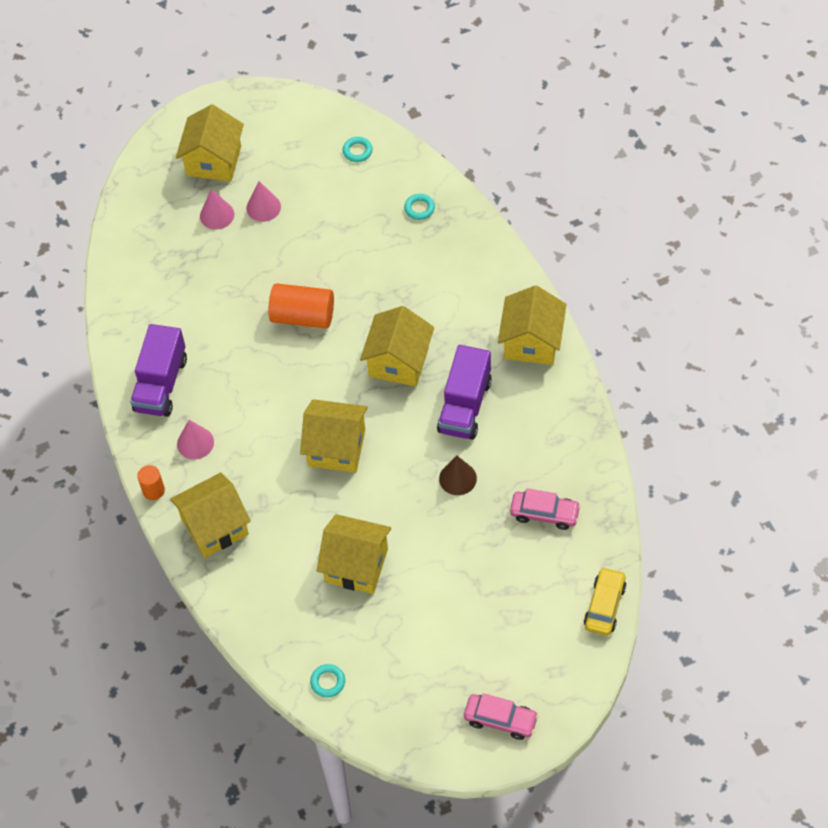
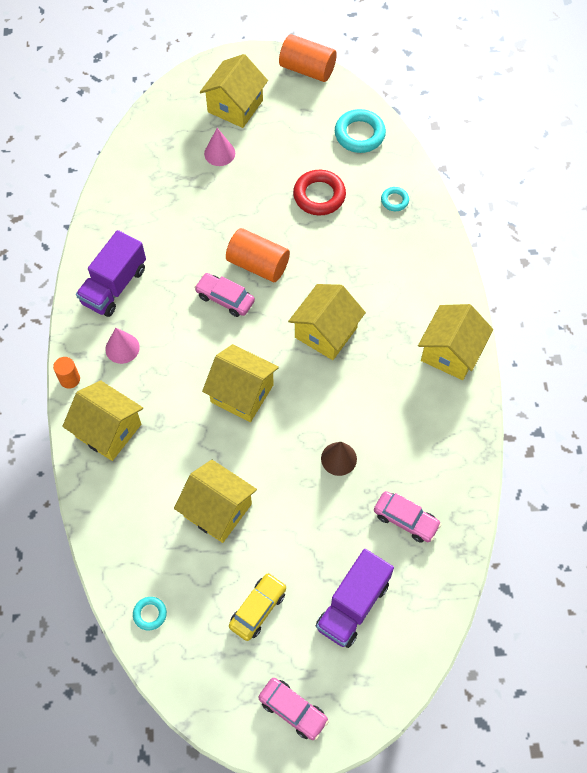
camera: 15 degrees right, 5 degrees up
(214, 526) = (108, 430): yellow house -> yellow house turned 45 degrees clockwise
(263, 207) = (261, 158): pink cone -> none
(276, 99) = (307, 69): none -> orange cylinder
(282, 361) = (225, 299): none -> pink car
(339, 227) = (319, 195): none -> red ring
(357, 151) = (359, 134): turquoise ring -> turquoise ring, size x1.87
(464, 406) = (369, 392): purple truck -> purple truck (353, 605)
(604, 606) = (430, 630): yellow car -> yellow car (258, 609)

